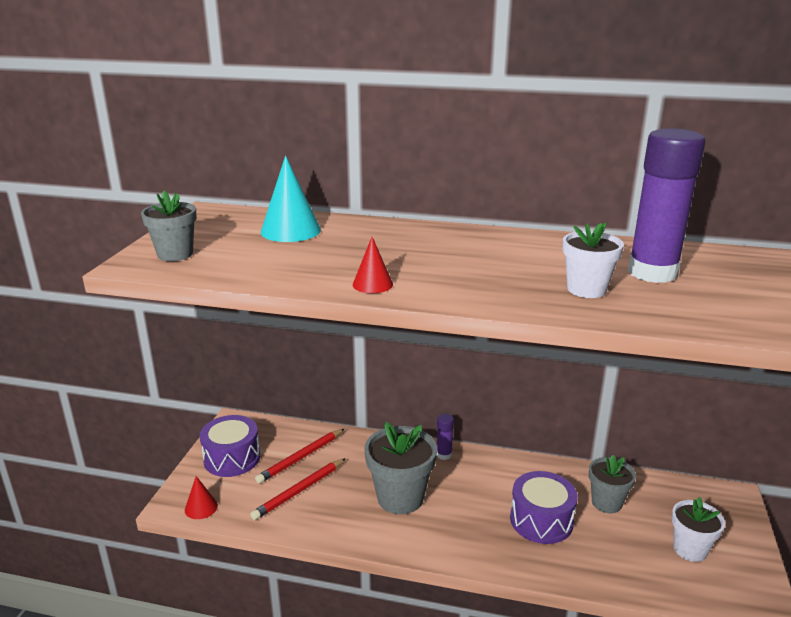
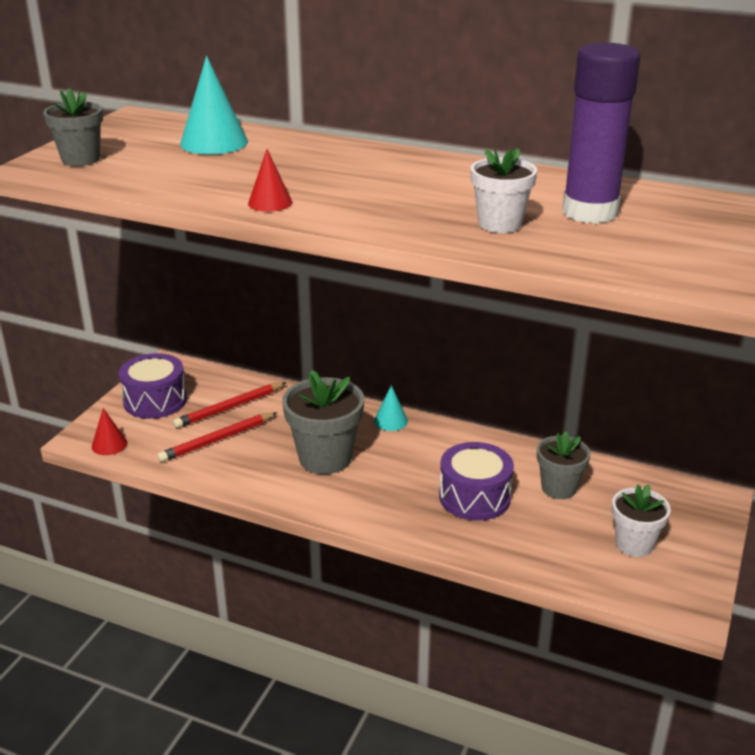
camera: 10 degrees right, 5 degrees up
(444, 455) = (390, 421): purple glue stick -> turquoise cone

